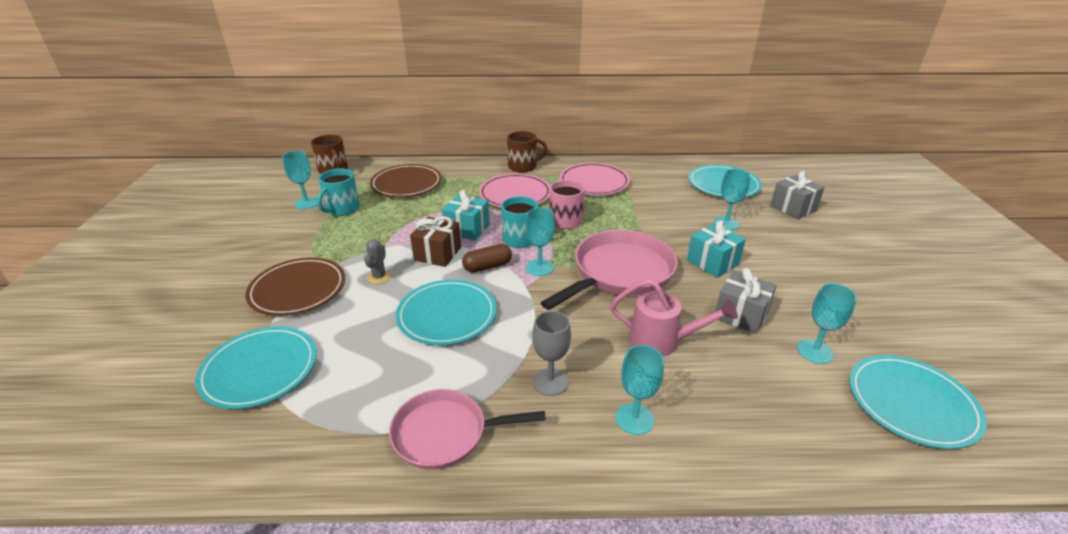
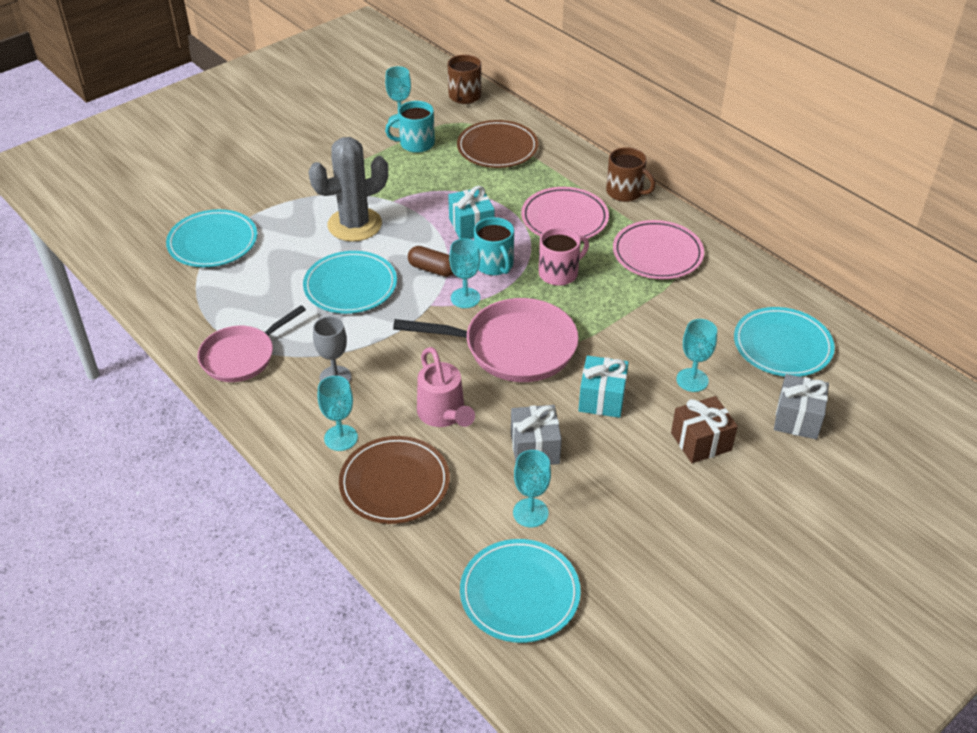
camera: 50 degrees right, 10 degrees up
(298, 289) = (298, 198): brown plate -> brown plate (394, 483)
(379, 277) = (354, 225): grey cactus -> grey cactus, size x2.37
(438, 254) = (418, 233): brown gift -> brown gift (701, 441)
(445, 433) = (241, 356): pink pan -> pink pan turned 90 degrees counterclockwise

